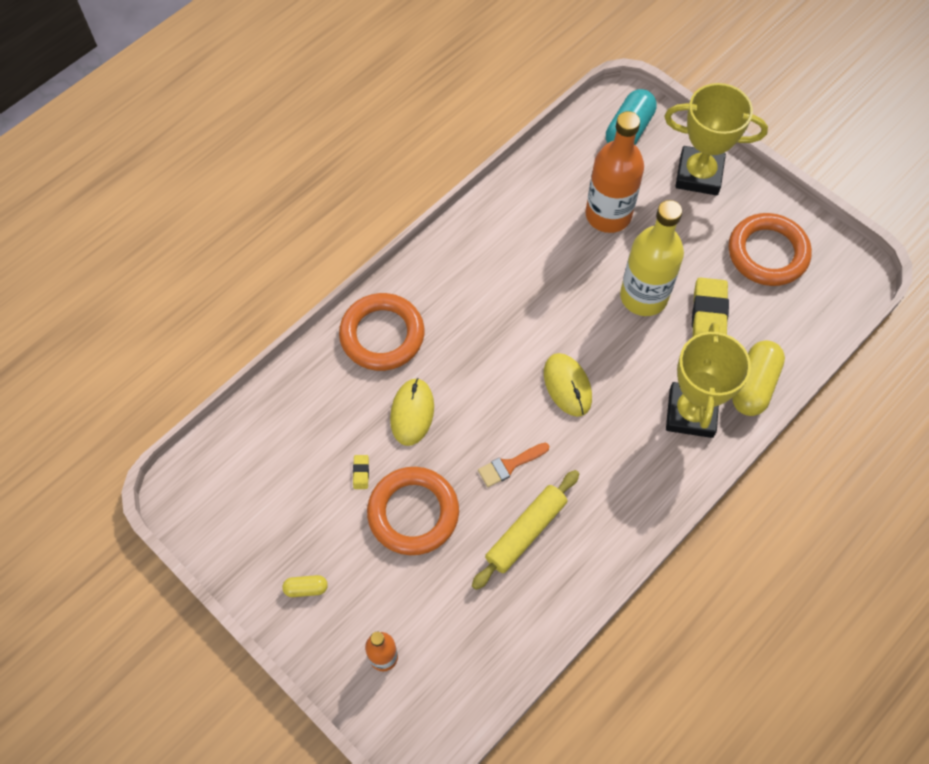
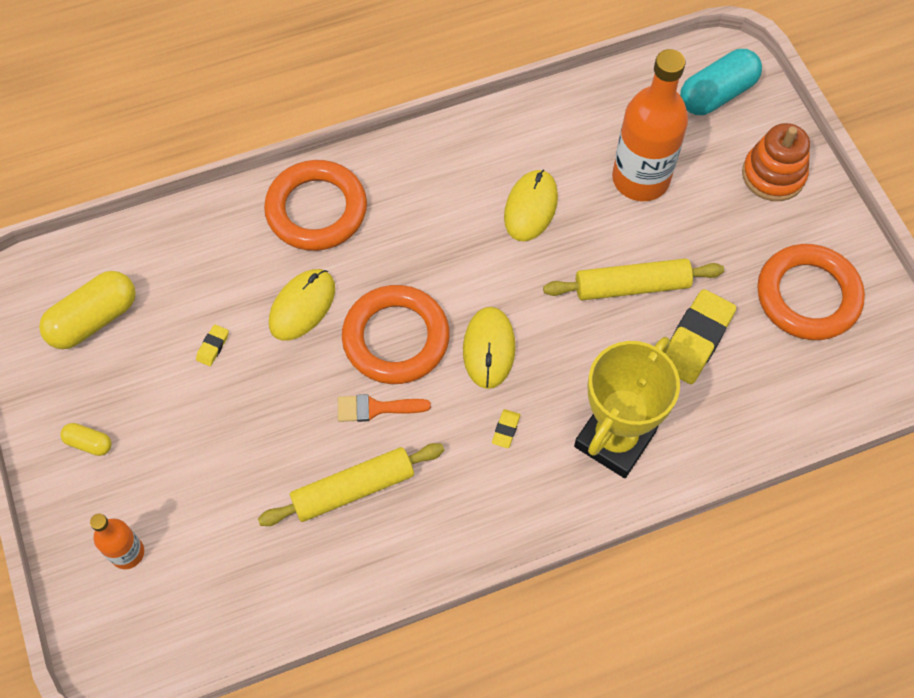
camera: 25 degrees right, 0 degrees up
(413, 513) = (244, 414): orange ring -> orange ring (396, 338)
(541, 268) = (530, 207): none -> yellow mouse
(611, 440) = (506, 430): none -> yellow eraser
(643, 296) = (631, 286): yellow bottle -> yellow rolling pin
(699, 175) = (773, 175): yellow trophy -> orange stacking toy
(754, 385) = (707, 440): yellow capsule -> yellow capsule (94, 319)

